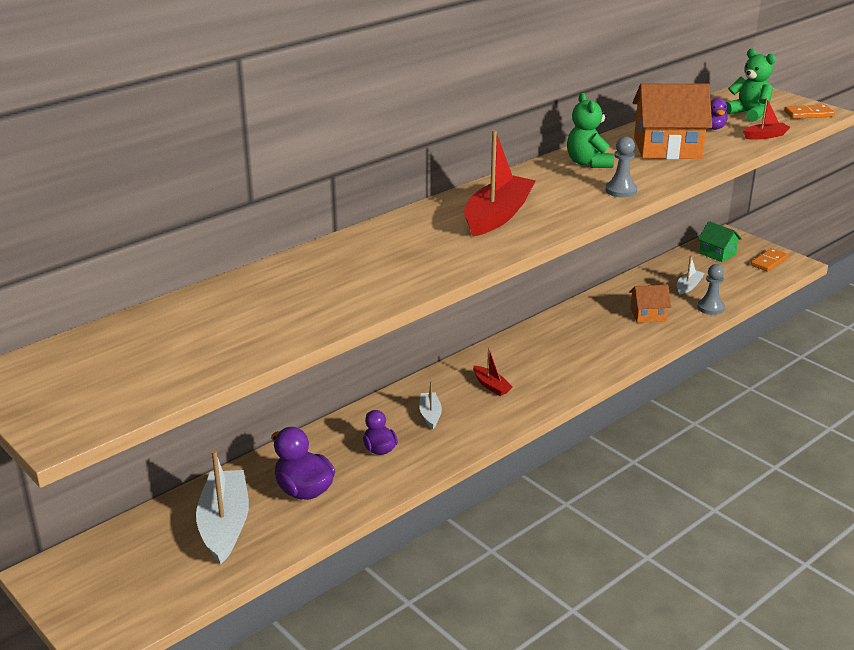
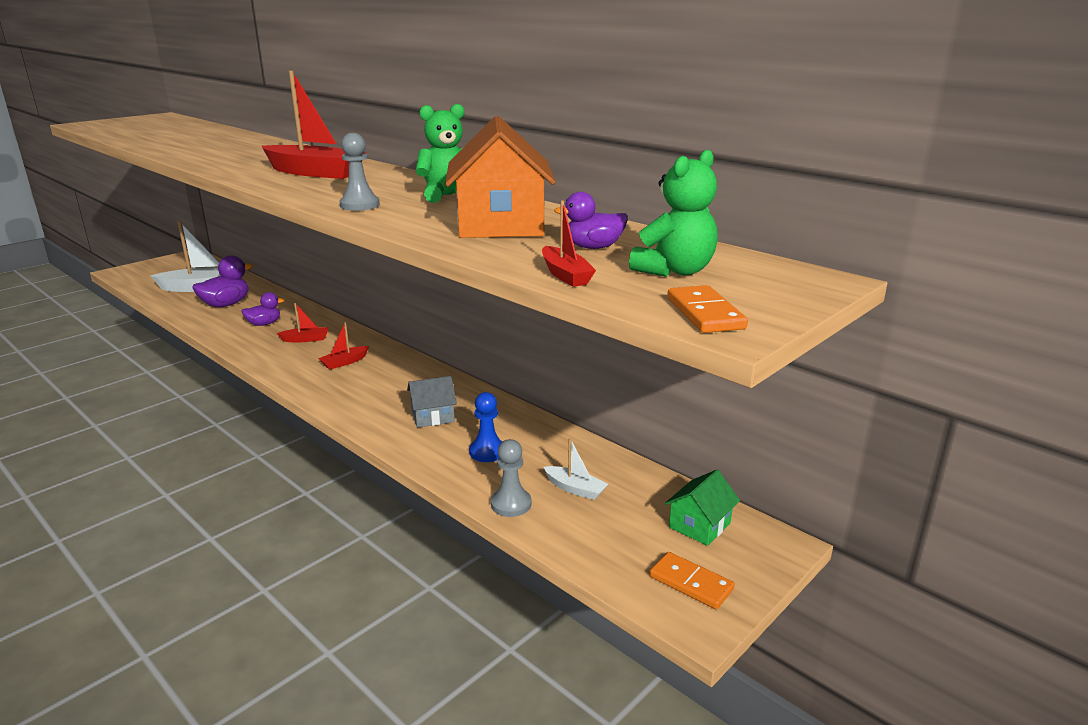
camera: 85 degrees right, 5 degrees down
(430, 415) = (306, 339): white boat -> red boat
(597, 337) = (433, 416): none -> grey house
(648, 315) = (487, 452): orange house -> blue pawn

